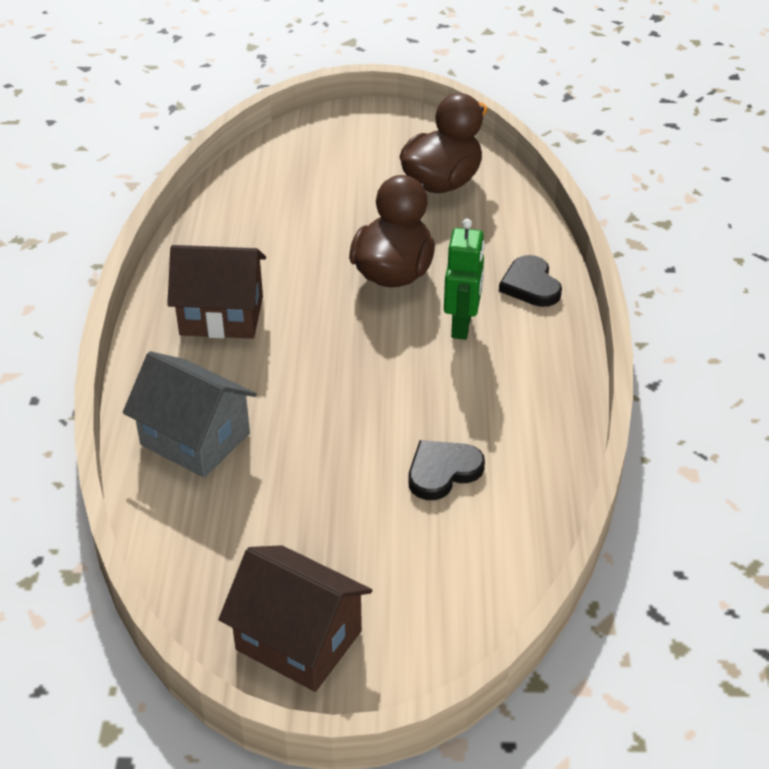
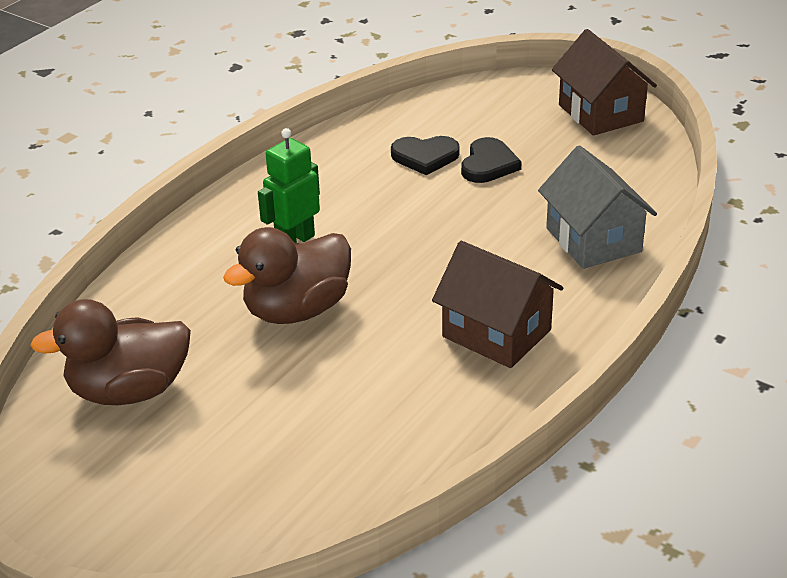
camera: 145 degrees left, 5 degrees down
(530, 285) = (194, 251): black heart -> black heart (488, 164)

